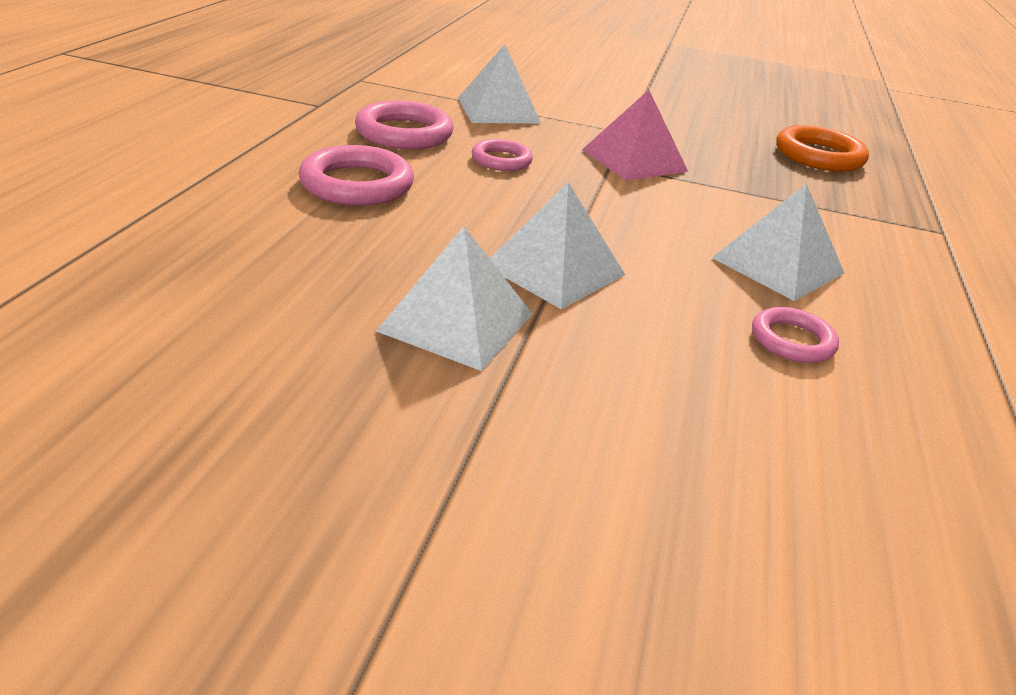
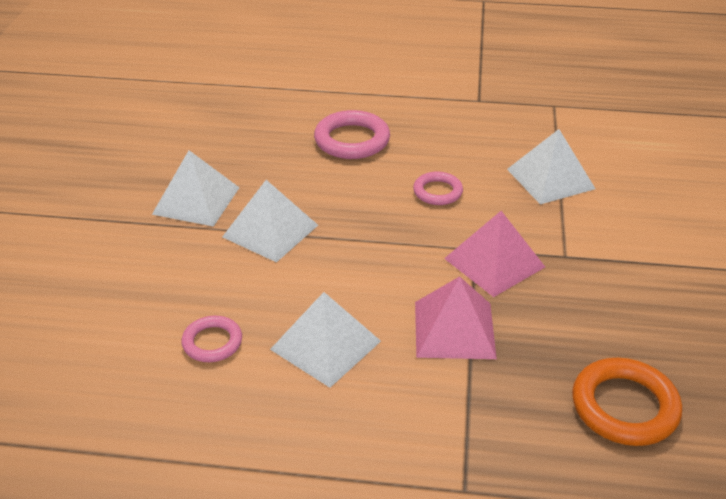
camera: 85 degrees right, 5 degrees up
(404, 133) = (455, 143): pink ring -> none
(739, 197) = (454, 329): none -> pink pyramid

